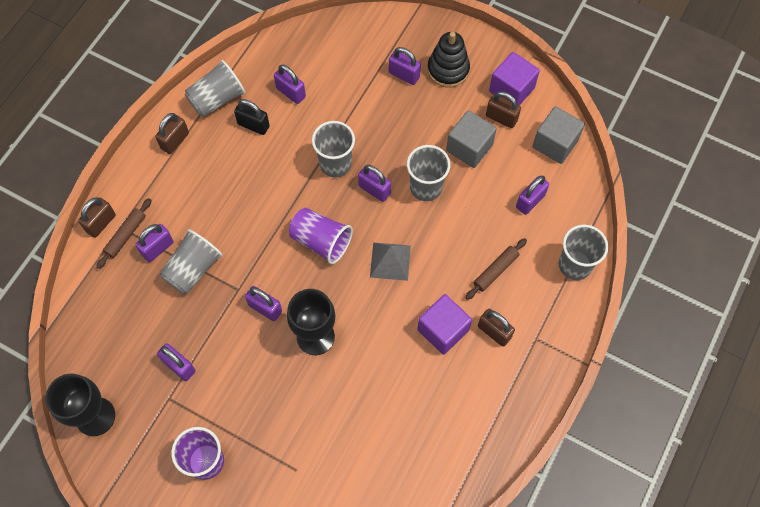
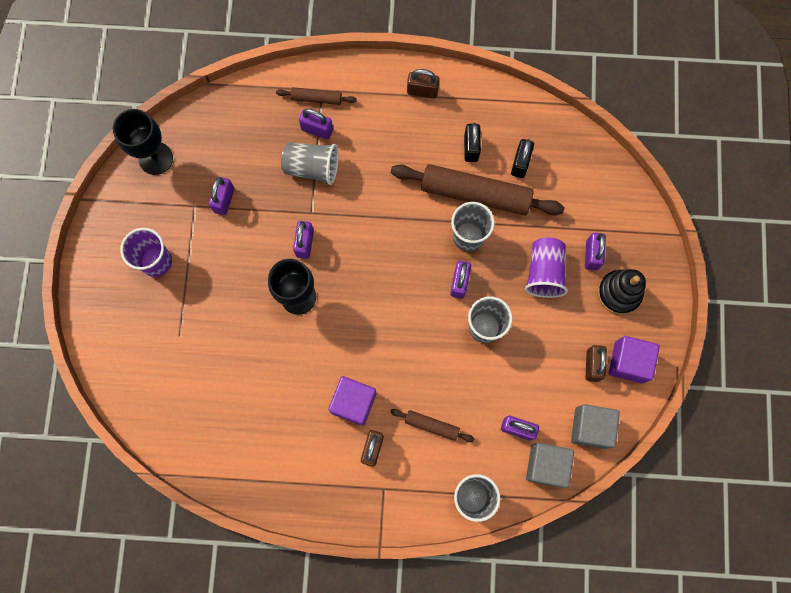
camera: 65 degrees right, 10 degrees up
(101, 223) = (318, 73): brown padlock -> none
(217, 99) = (480, 104): grey cup -> none
(291, 92) = (520, 163): purple padlock -> black padlock
(299, 140) = (475, 194): none -> brown rolling pin
(321, 241) = (387, 260): purple cup -> purple cup (544, 272)
(390, 261) = (397, 328): grey pyramid -> none
(469, 147) = (545, 349): grey cube -> grey cube (546, 465)

